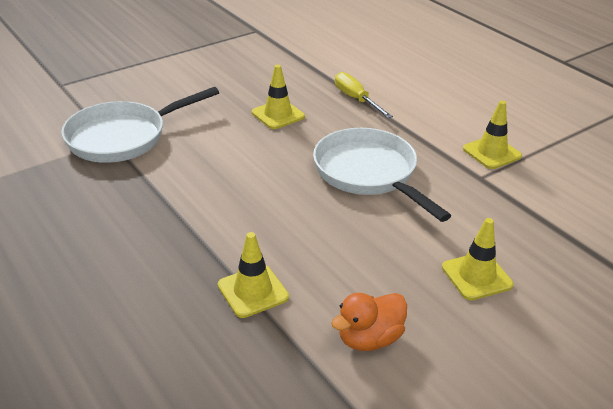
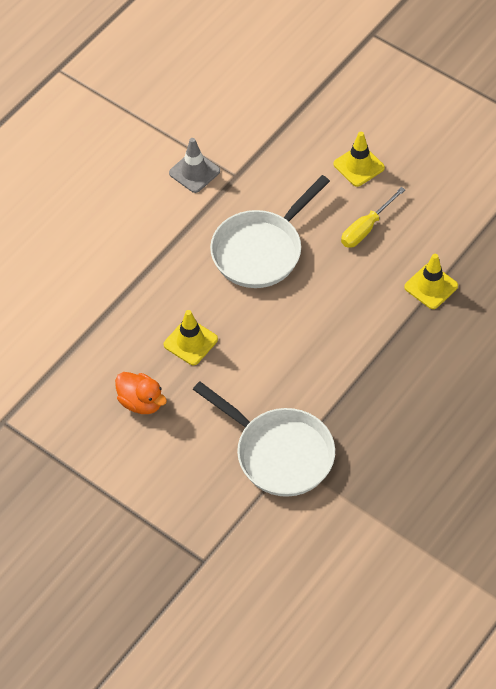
camera: 105 degrees left, 20 degrees up
(356, 99) = (136, 286): yellow screwdriver -> yellow screwdriver (366, 228)
(369, 339) = (443, 213): orange duck -> orange duck (141, 402)
(491, 152) = (194, 172): yellow traffic cone -> grey traffic cone

